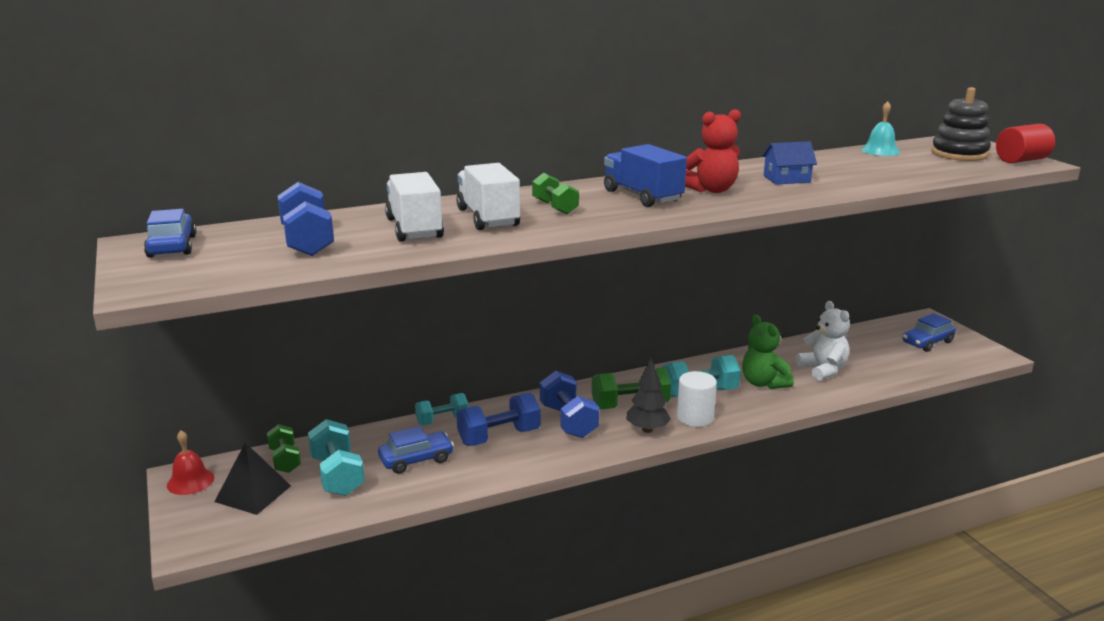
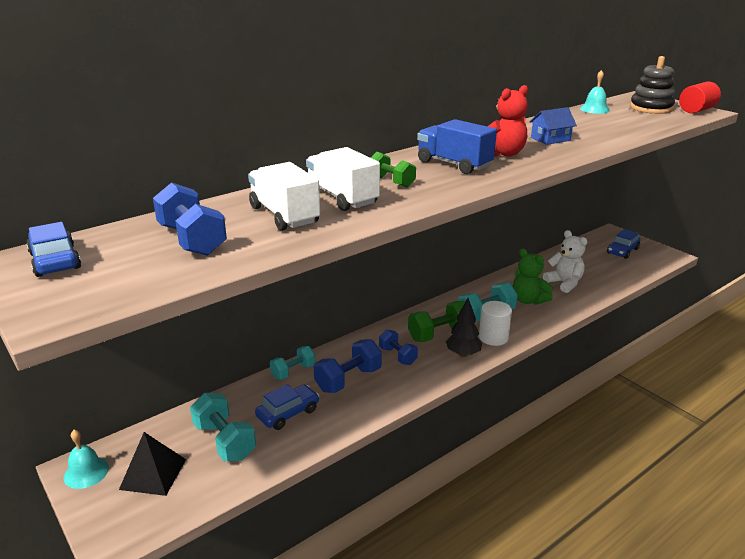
camera: 15 degrees left, 5 degrees up
(190, 481) = (86, 472): red bell -> turquoise bell
(285, 460) = (169, 434): green dumbbell -> none
(568, 421) = (397, 356): blue dumbbell -> blue dumbbell, size x0.66

